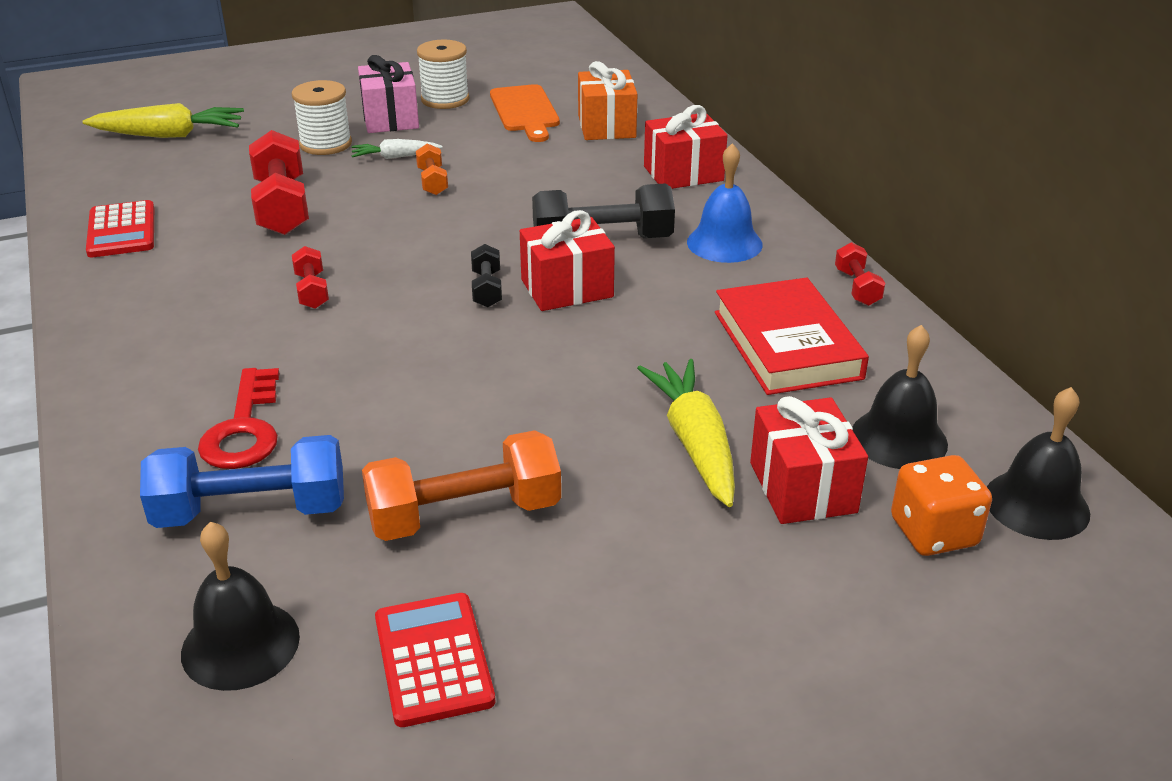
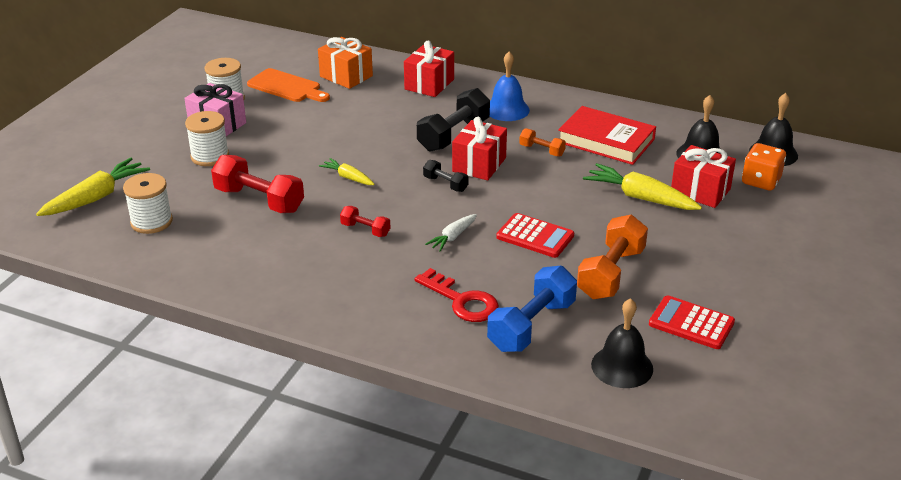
camera: 45 degrees left, 0 degrees up
(121, 231) = (193, 259): red calculator -> red calculator (535, 236)
(163, 178) = (151, 222): none -> white spool
(395, 157) = (266, 144): white carrot -> white carrot (453, 237)
(403, 228) = (348, 177): none -> yellow carrot
(432, 182) = (314, 147): orange dumbbell -> orange dumbbell (542, 150)
(857, 287) = (590, 102): red dumbbell -> none

